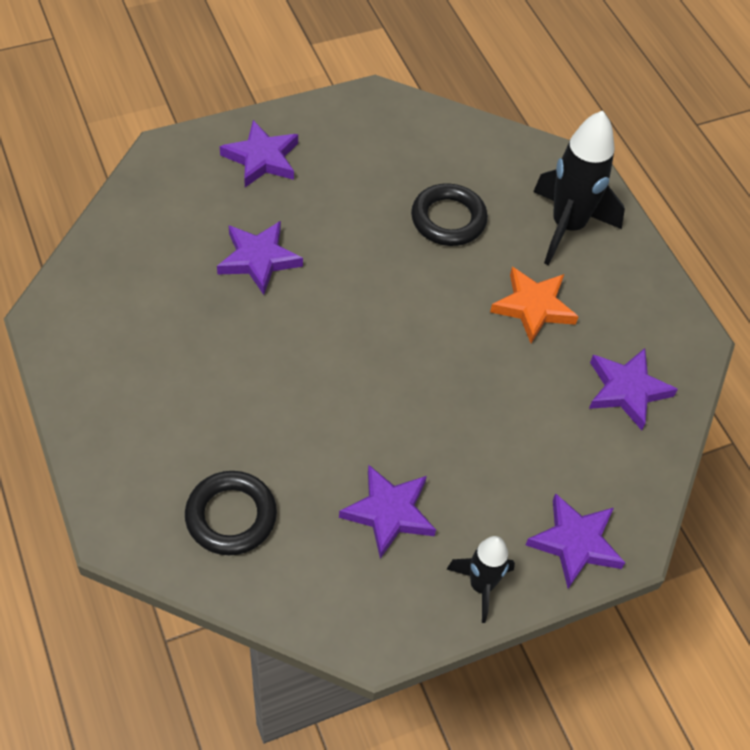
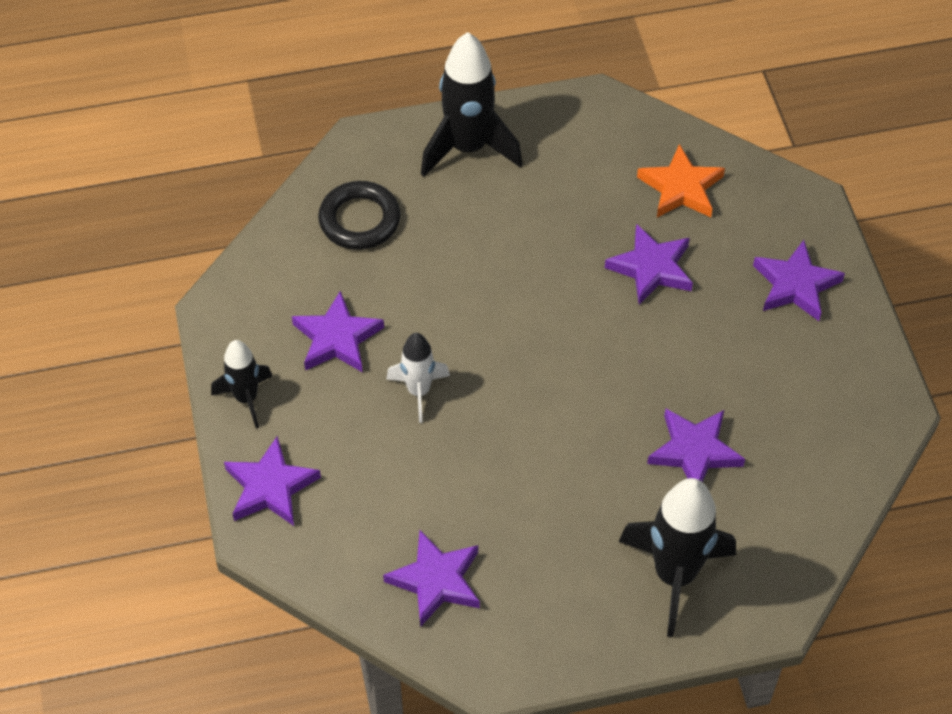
camera: 105 degrees right, 0 degrees up
(120, 425) = (468, 148): none -> black rocket
(436, 430) = (418, 391): none -> white rocket
(448, 219) = (694, 451): black ring -> purple star
(533, 307) = (560, 512): orange star -> orange star (681, 188)

